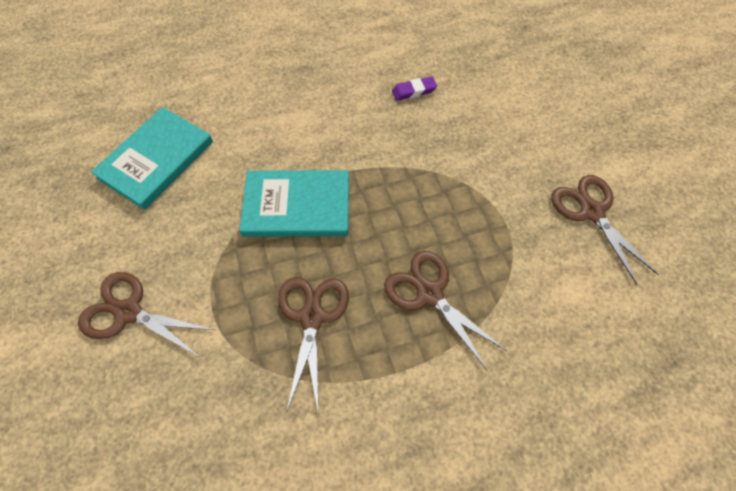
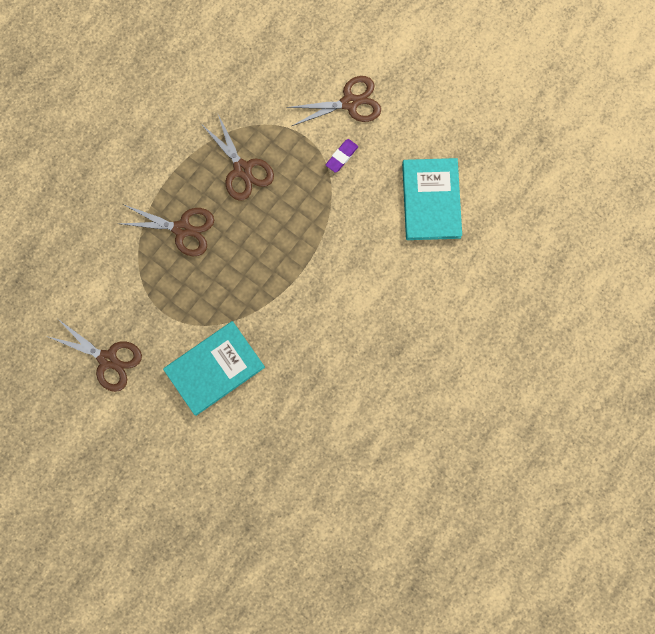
camera: 145 degrees right, 15 degrees up
(297, 206) = (307, 231): turquoise book -> turquoise book (214, 368)
(414, 91) = (295, 386): purple eraser -> purple eraser (341, 156)

